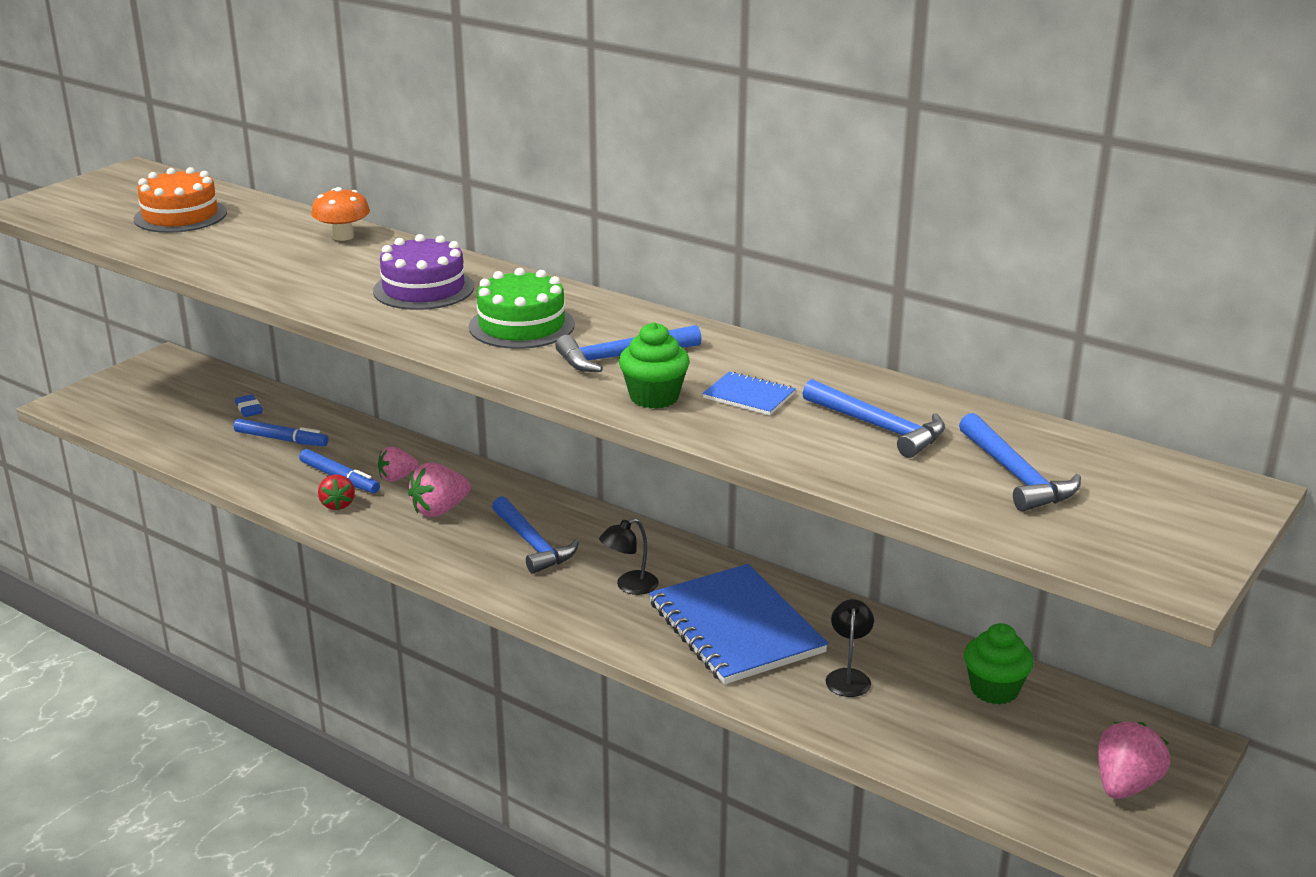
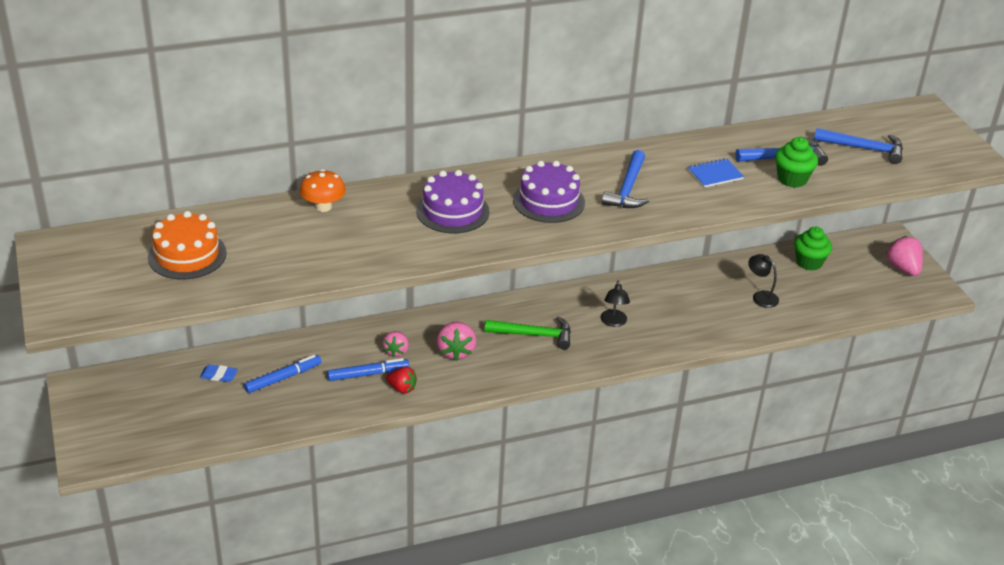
camera: 55 degrees left, 10 degrees up
(521, 325) = (548, 201): green cake -> purple cake
(533, 544) = (534, 335): blue hammer -> green hammer
(654, 397) = (687, 200): green cupcake -> green cupcake (792, 179)
(735, 627) = (687, 308): blue notebook -> none

